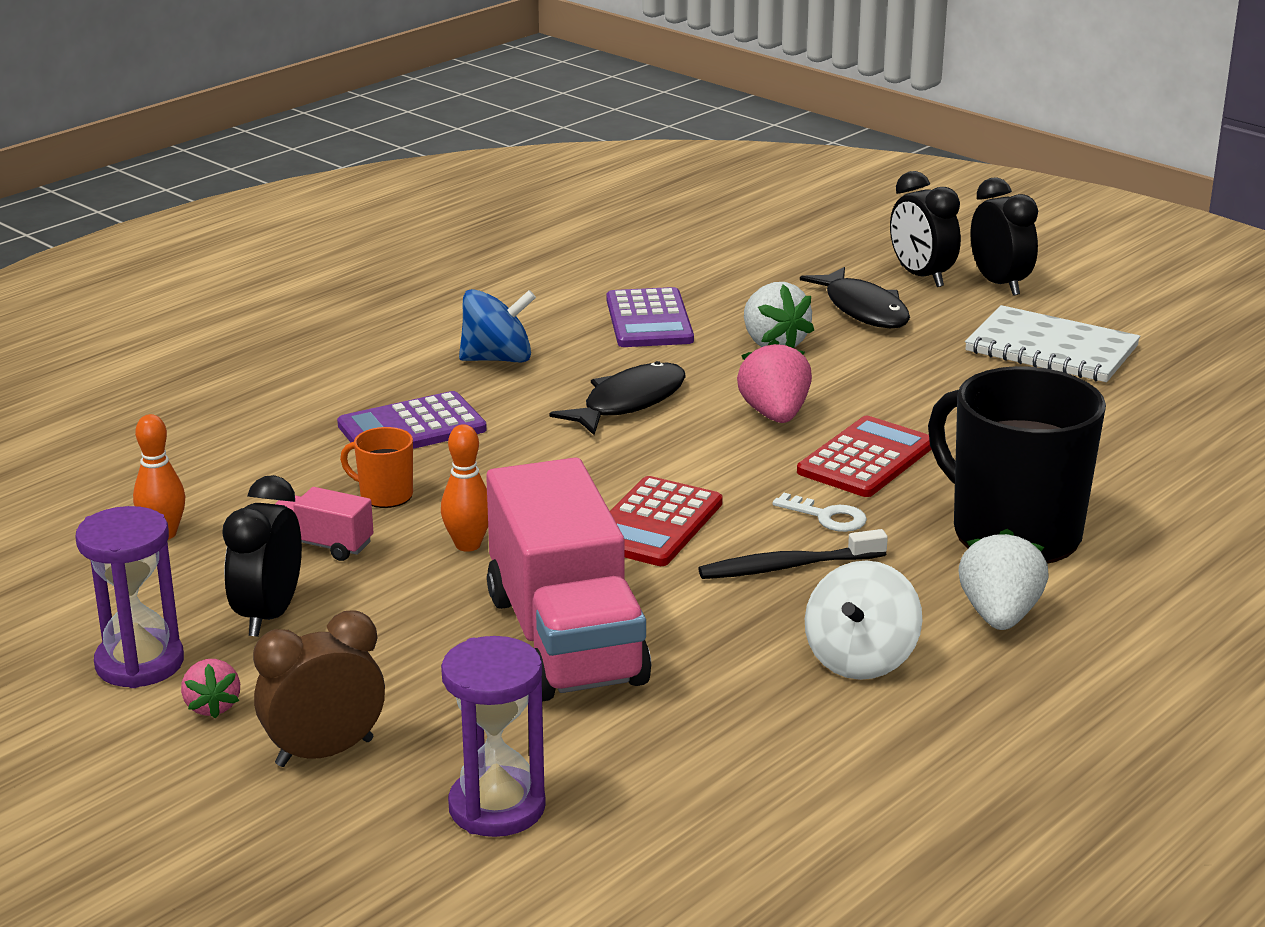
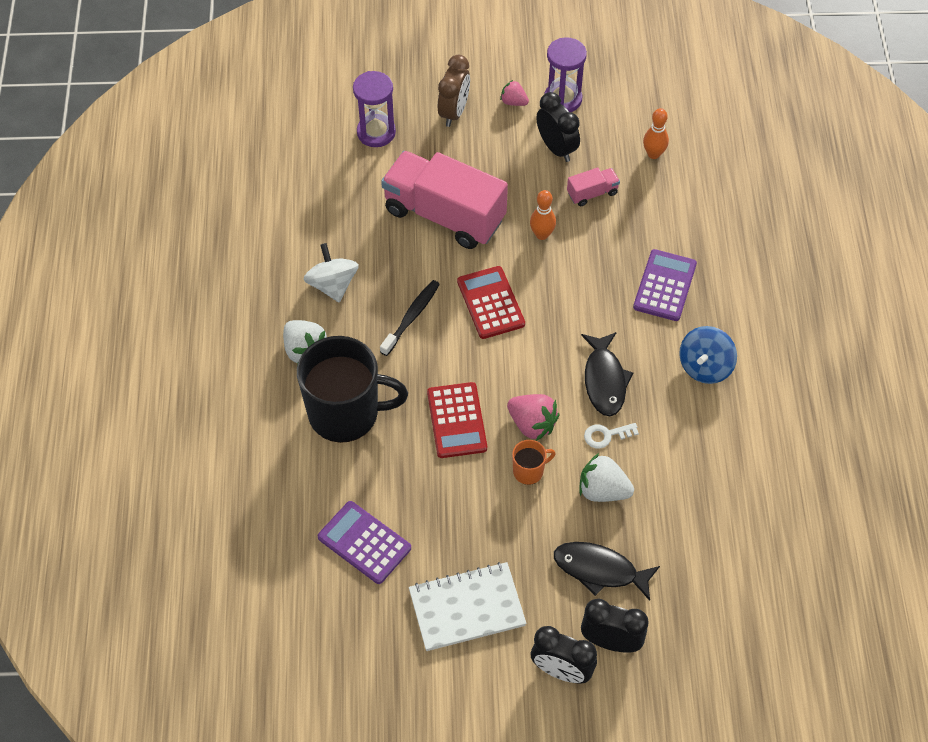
camera: 135 degrees right, 30 degrees up
(385, 495) = (611, 237): orange mug -> orange mug (529, 471)
(649, 320) = (686, 463): purple calculator -> purple calculator (364, 543)
(827, 516) = (430, 363): white key -> white key (606, 435)

